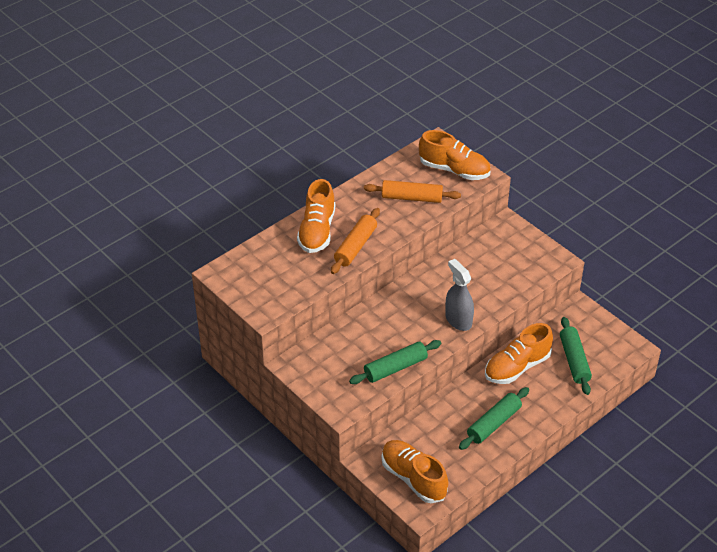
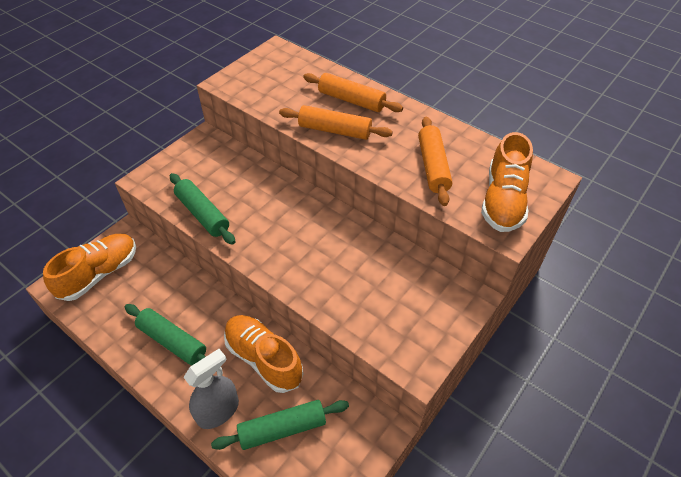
camera: 80 degrees right, 5 degrees up
(317, 231) = (351, 100): orange shoe -> orange rolling pin
(458, 320) = (282, 262): grey spray bottle -> grey spray bottle (218, 411)

